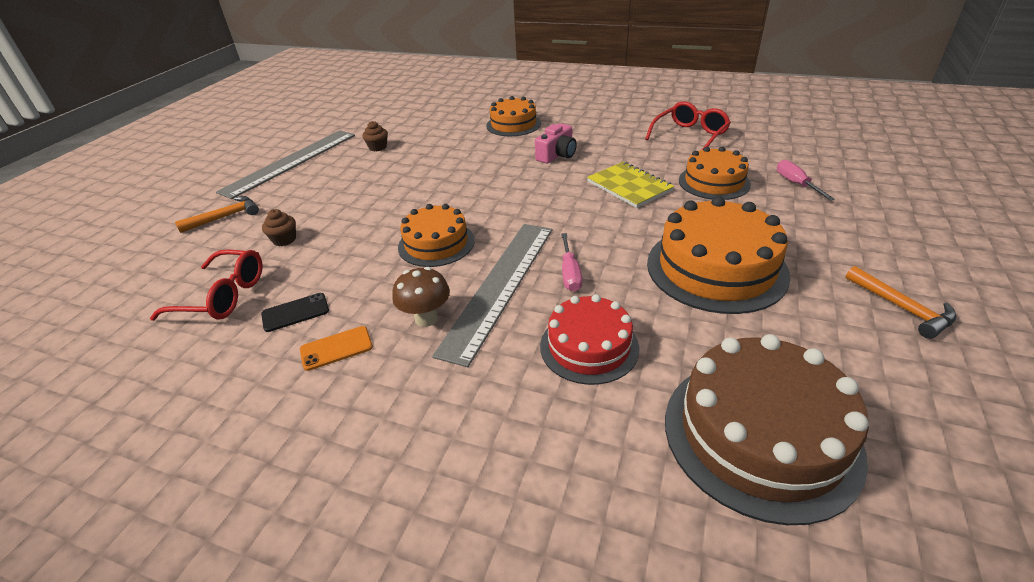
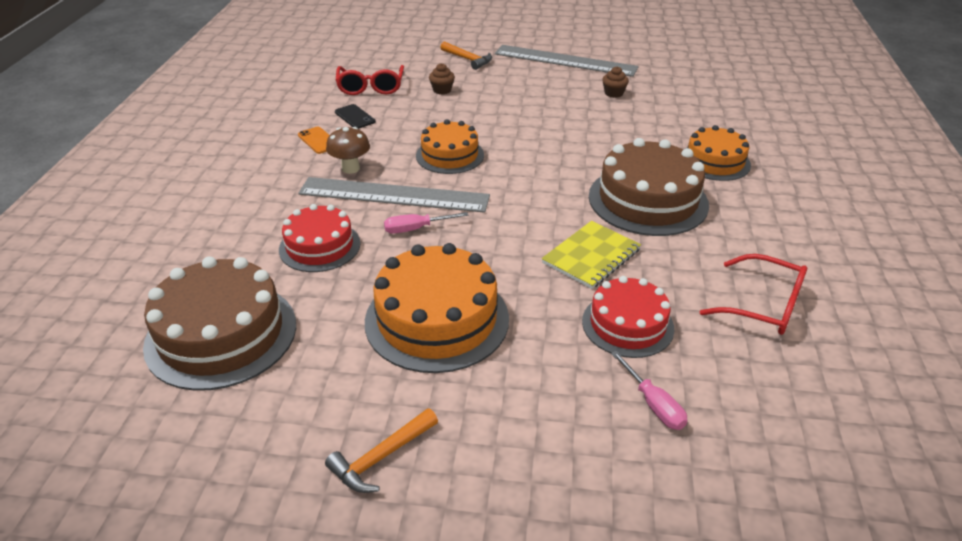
camera: 75 degrees right, 0 degrees up
(557, 155) = (648, 200): pink camera -> brown cake
(714, 182) = (627, 324): orange cake -> red cake
(796, 184) = (653, 404): pink screwdriver -> pink screwdriver turned 90 degrees clockwise

